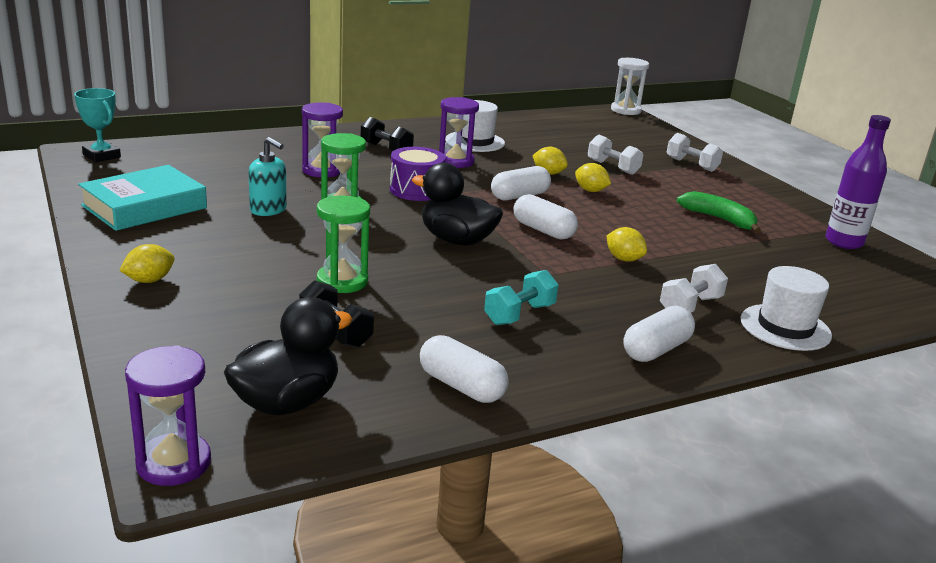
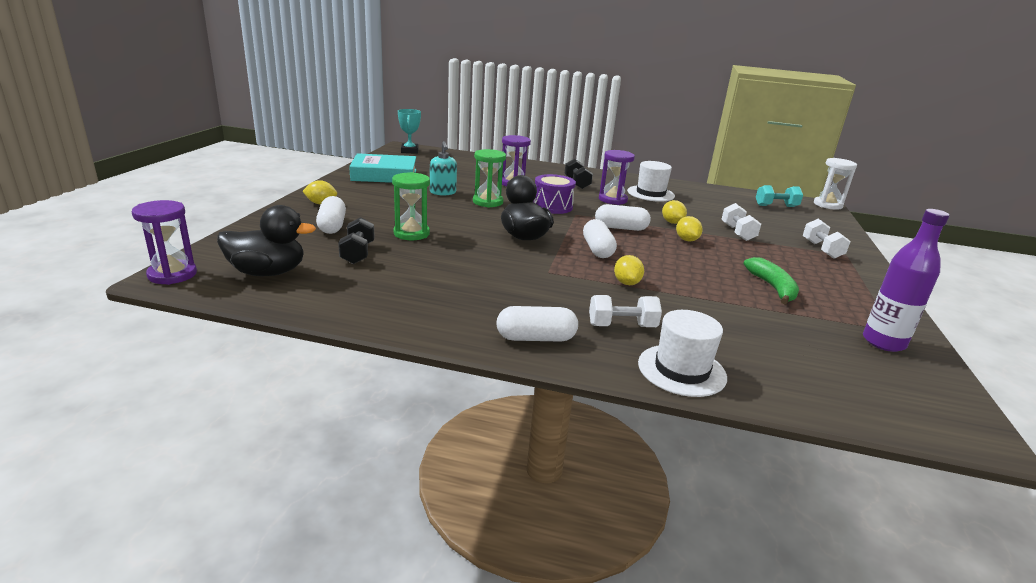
camera: 40 degrees right, 0 degrees up
(461, 386) = (367, 303): white capsule -> white capsule (332, 226)
(519, 314) = (481, 284): turquoise dumbbell -> turquoise dumbbell (776, 206)

